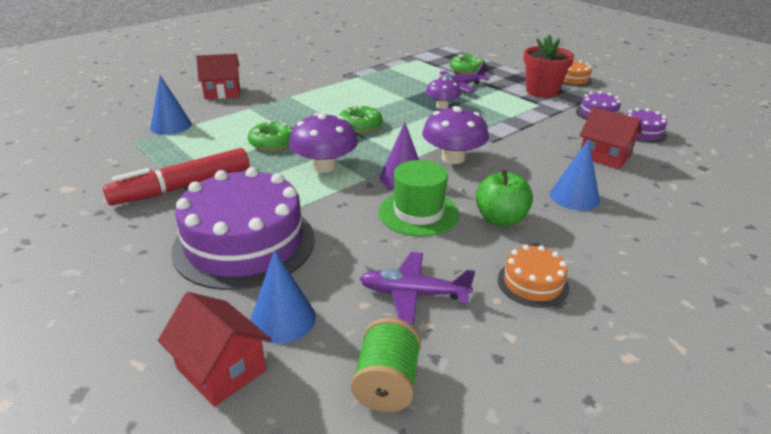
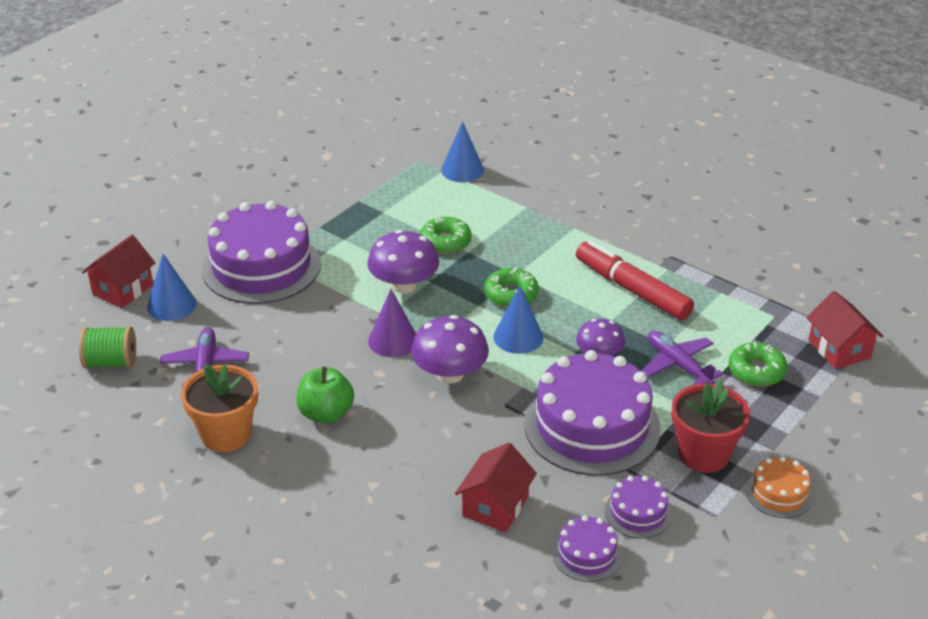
camera: 80 degrees right, 5 degrees up
(182, 187) = (342, 212): red marker -> red marker (632, 289)
(222, 92) = (563, 178): red house -> red house (839, 349)
(418, 213) = (327, 358): green hat -> none
(517, 117) = (592, 426): none -> purple cake
(532, 283) = (226, 434): orange cake -> orange flower pot
(574, 197) = (383, 471): blue cone -> blue cone (518, 337)

